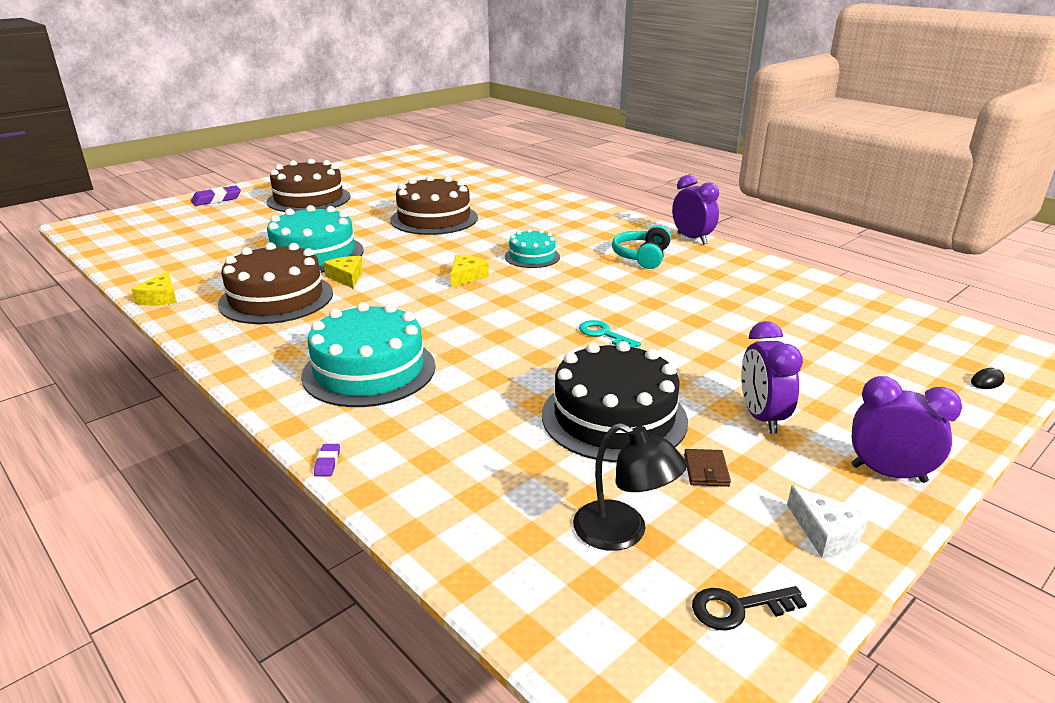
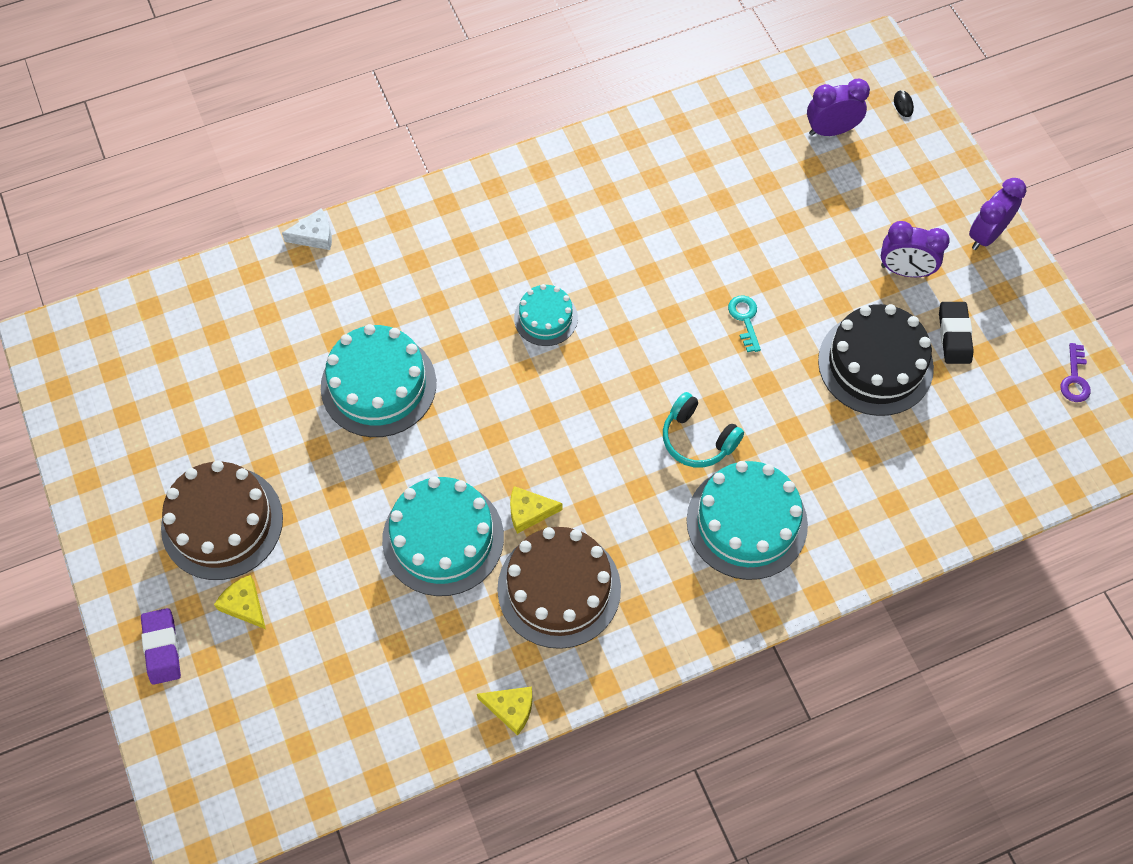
camera: 70 degrees left, 35 degrees up
(327, 463) = (877, 572): purple eraser -> none
(434, 219) = (378, 385): brown cake -> turquoise cake
(466, 276) = (574, 395): yellow cheese -> yellow cheese (244, 605)
(604, 334) = (745, 319): turquoise key -> turquoise key turned 105 degrees clockwise
(623, 533) = (1001, 410): black lamp -> none
(642, 257) = (589, 218): turquoise headphones -> turquoise headphones (697, 439)
(692, 238) = (559, 152): purple clock -> purple clock (831, 130)
(706, 470) = (954, 335): brown wallet -> black eraser
(738, 608) = (1074, 378): black key -> purple key
(826, 532) = (1029, 302): white cheese -> white cheese (314, 236)

